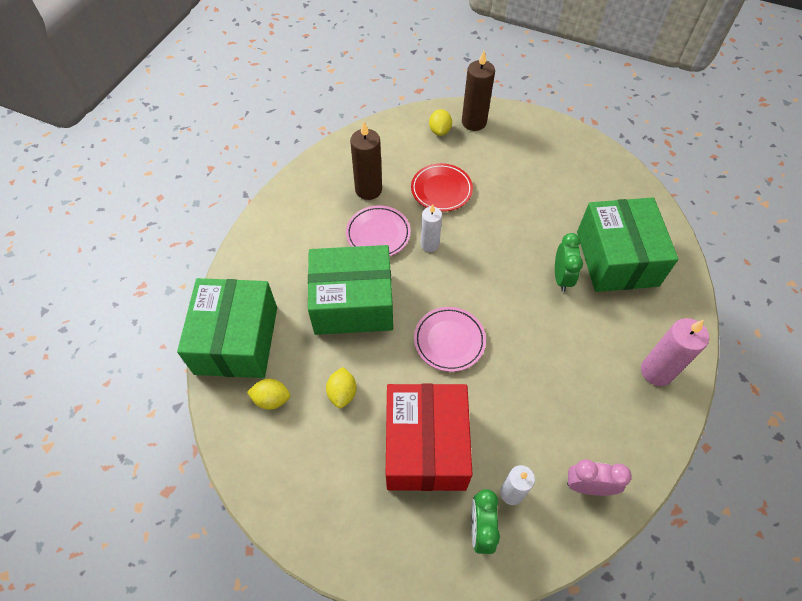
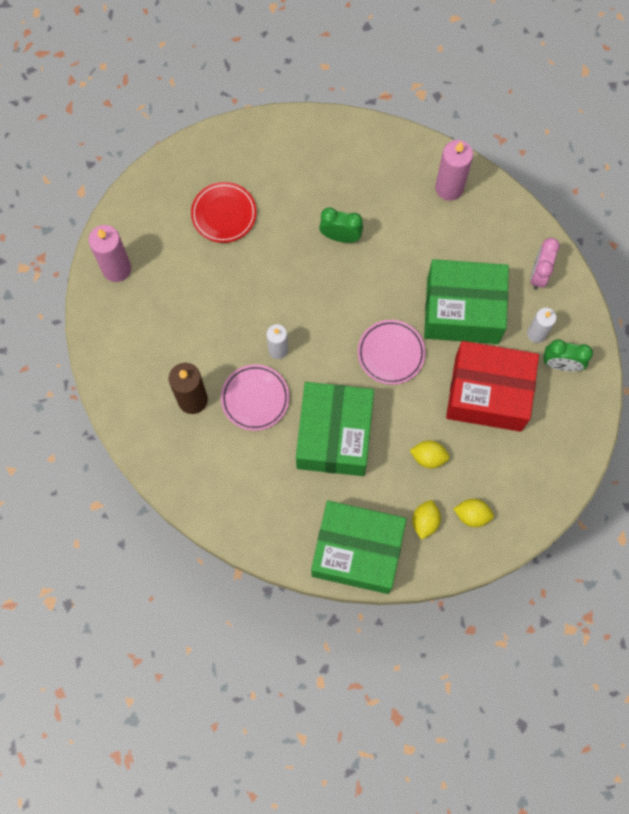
camera: 80 degrees left, 15 degrees up
(440, 131) = (121, 308): yellow lemon -> yellow lemon (472, 515)
(441, 190) = (209, 324): red plate -> red plate (224, 214)
(474, 122) = (117, 269): brown candle -> pink candle
(616, 258) = (328, 181): green box -> green box (462, 310)

